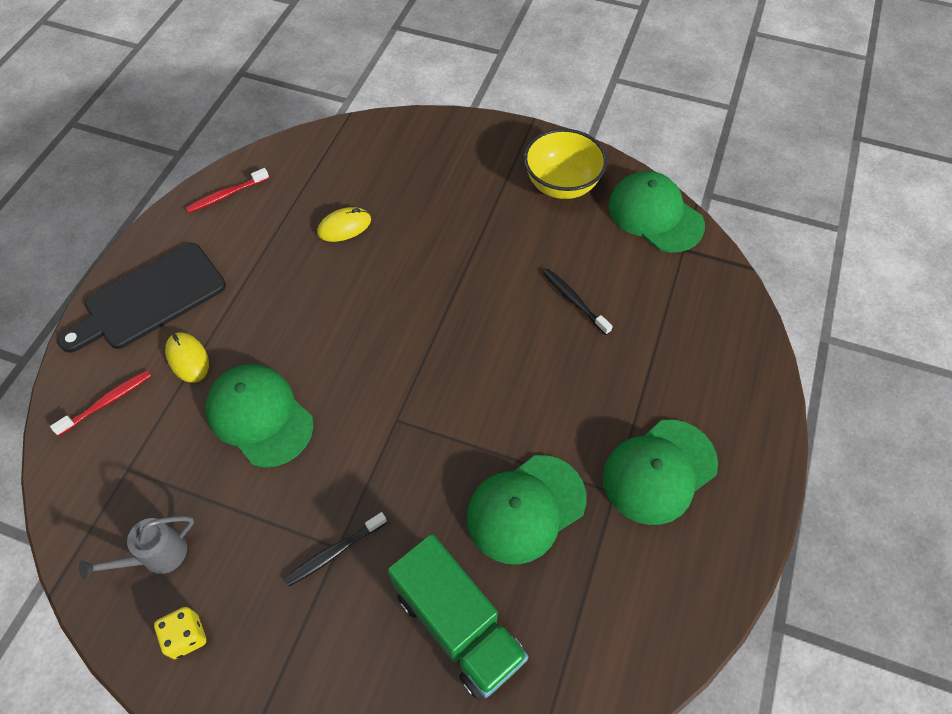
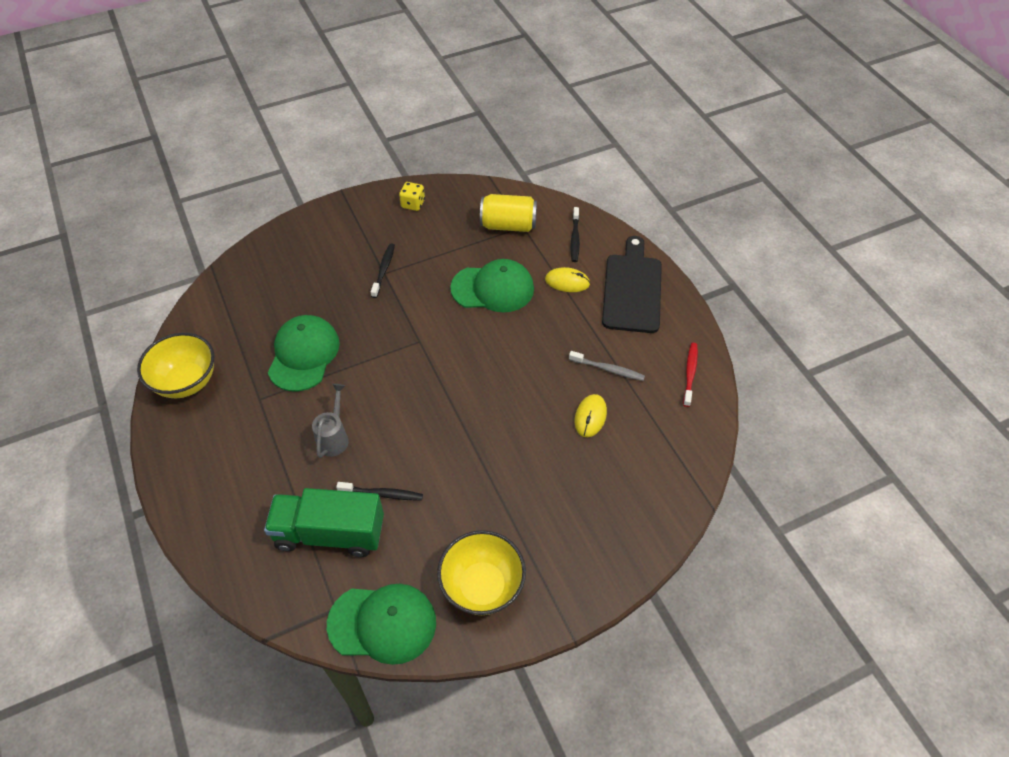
camera: 135 degrees right, 5 degrees down
(107, 402) = (575, 238): red toothbrush -> black toothbrush
(138, 486) = (508, 225): none -> yellow can
(157, 556) = (462, 214): grey watering can -> grey watering can (334, 437)
(278, 249) = (608, 369): none -> grey toothbrush
(458, 625) = (293, 288): green truck -> green truck (330, 533)
(659, 471) = (239, 429): green cap -> none
(681, 588) = (186, 382): none -> yellow bowl

